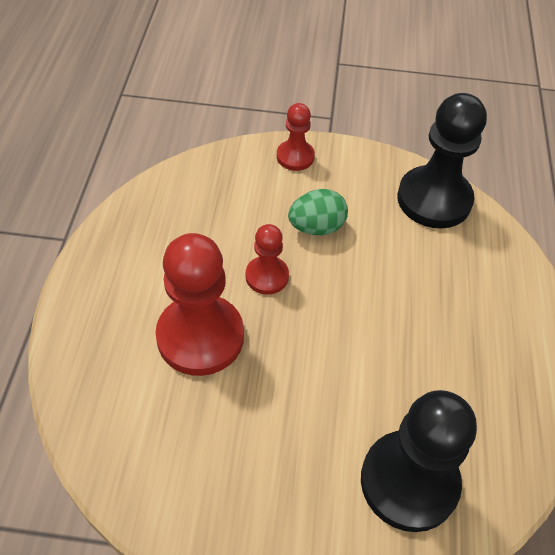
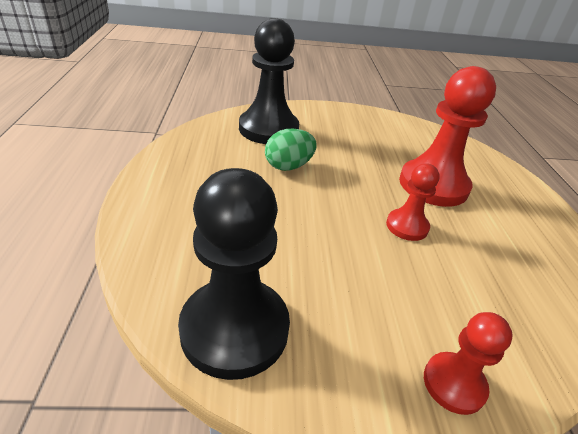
camera: 170 degrees right, 15 degrees down
(316, 227) = (379, 276): green egg -> green egg (288, 166)

